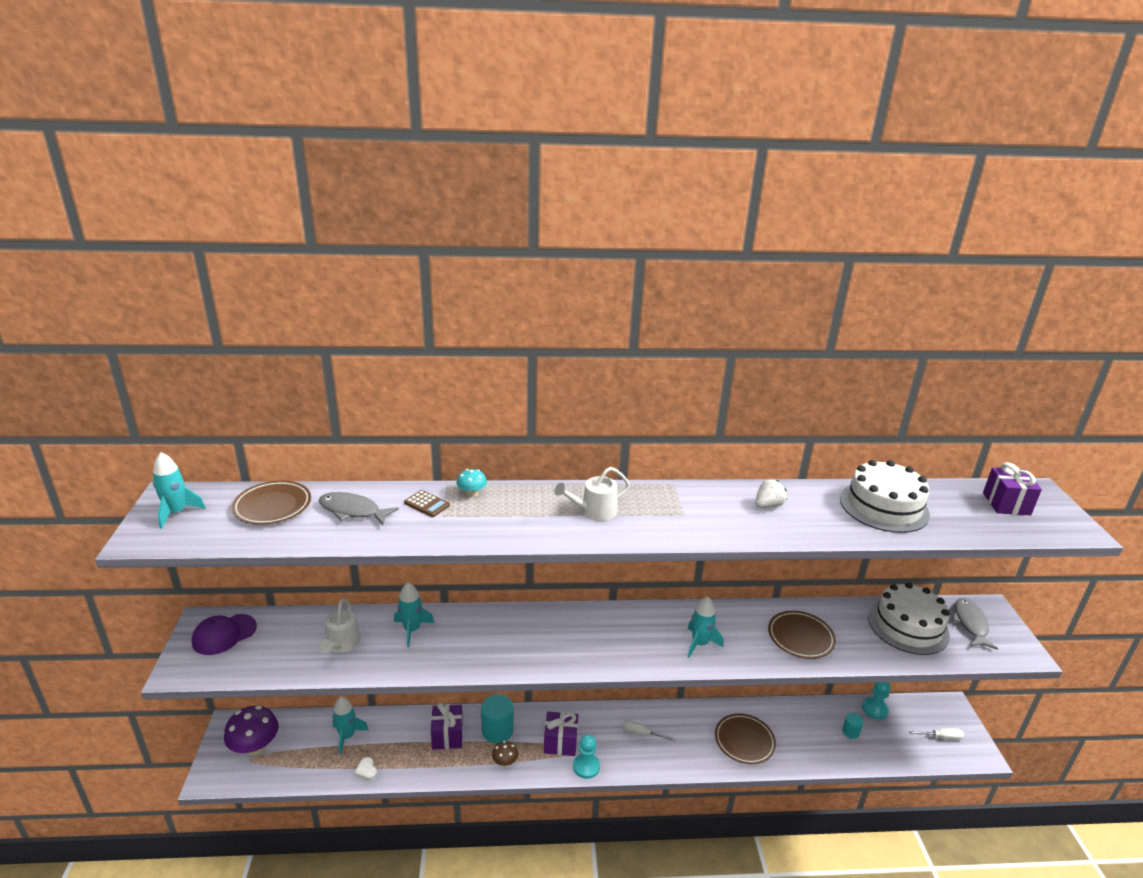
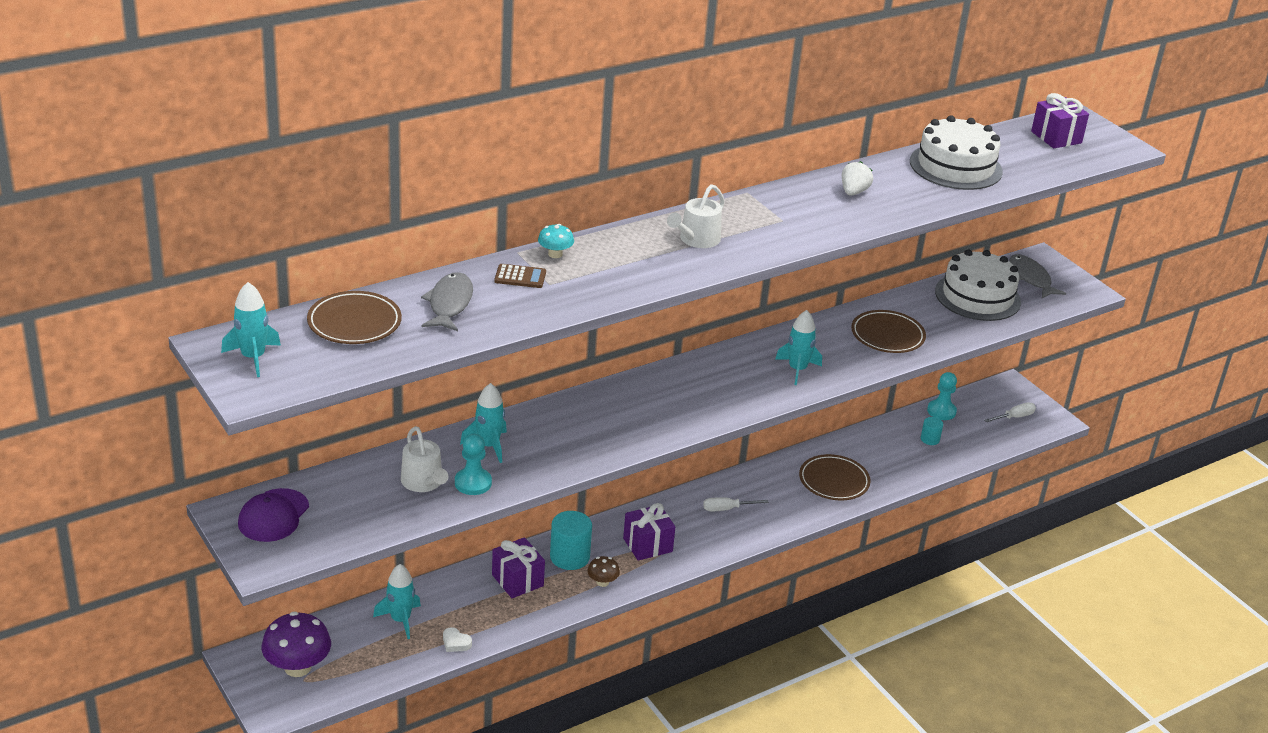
camera: 30 degrees left, 5 degrees up
(353, 511) = (449, 304): grey fish -> grey fish turned 105 degrees clockwise
(586, 766) = (691, 557): turquoise pawn -> turquoise pawn (473, 483)

